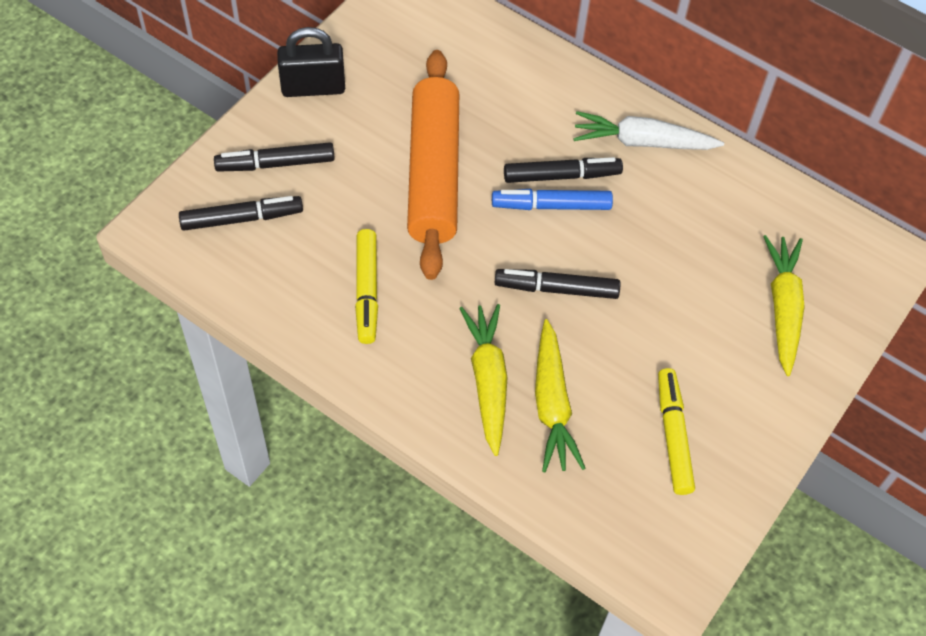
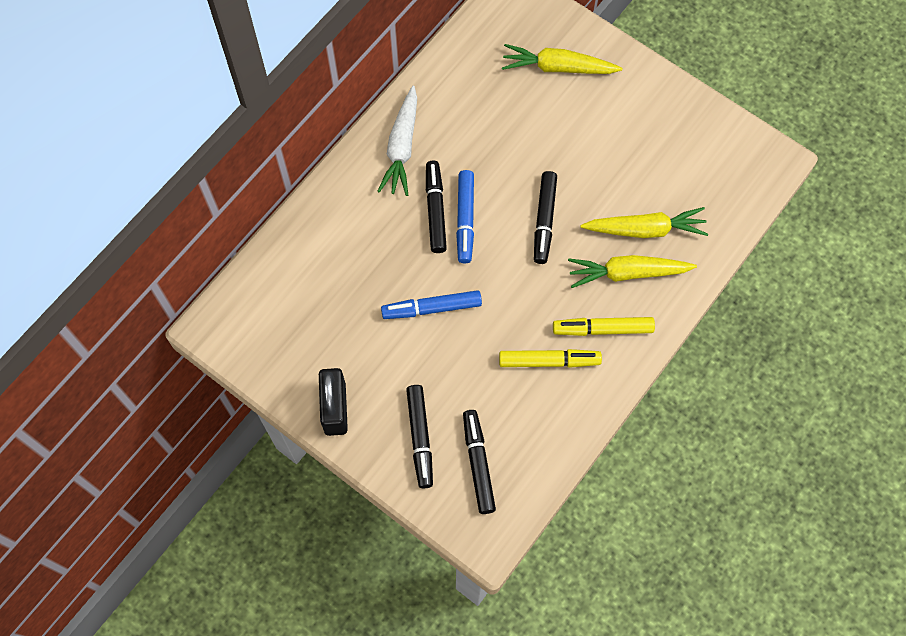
camera: 85 degrees left, 10 degrees up
(434, 173) = (431, 308): orange rolling pin -> blue marker
(673, 435) = (666, 151): yellow marker -> yellow marker (602, 329)

